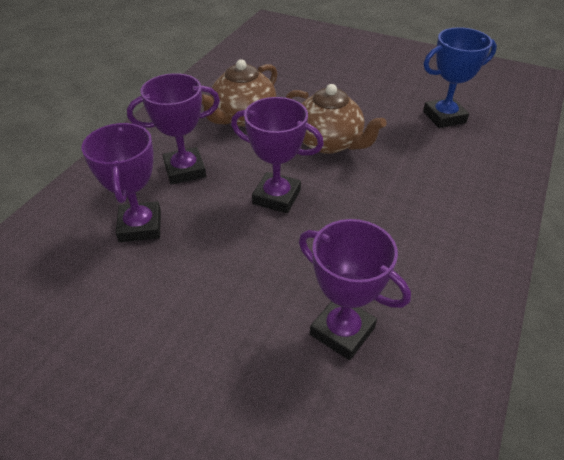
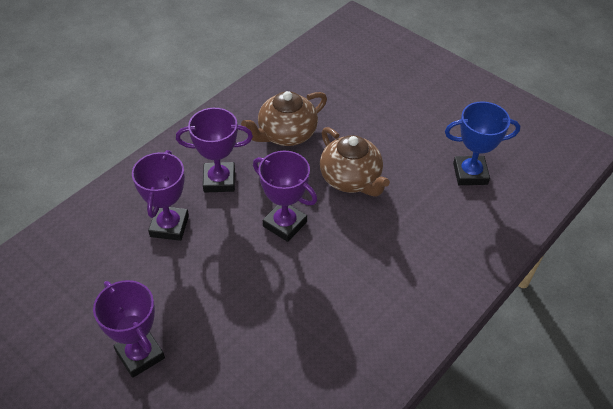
camera: 15 degrees right, 5 degrees up
(342, 331) = (289, 351): purple trophy -> purple trophy (140, 354)

